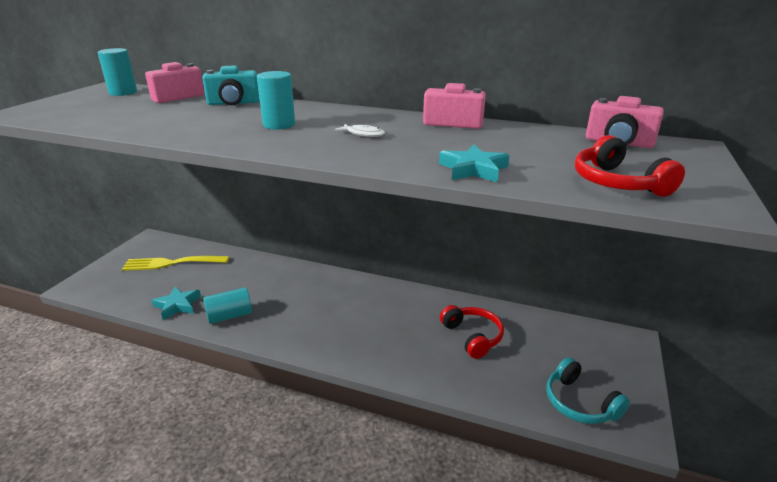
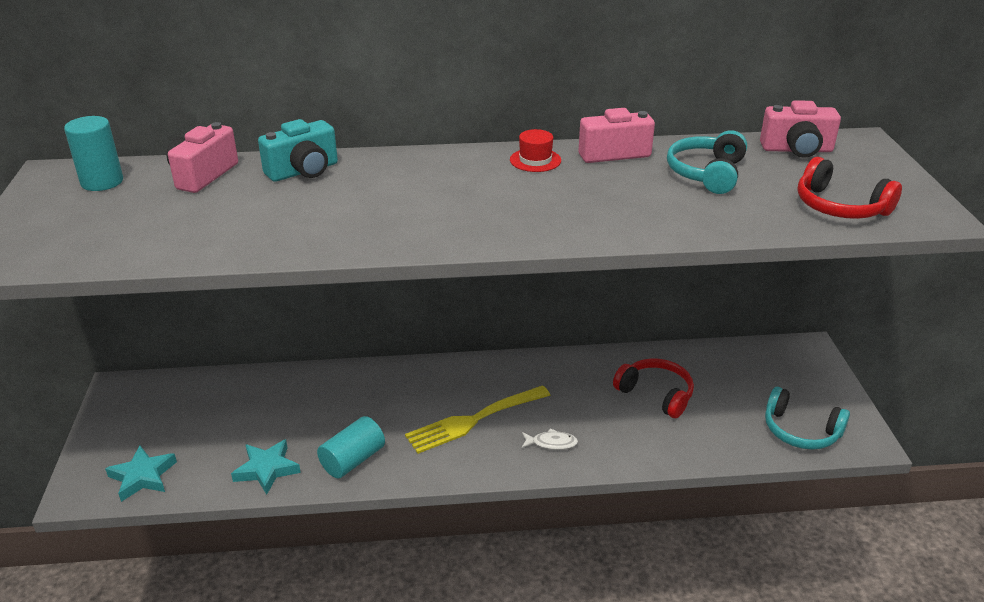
camera: 25 degrees left, 5 degrees up
(172, 263) = (195, 414): yellow fork -> yellow fork (473, 420)
(279, 125) = (418, 199): turquoise cylinder -> none
(363, 134) = (536, 193): white fish -> white fish (551, 443)
(389, 119) = (535, 160): none -> red hat
(473, 169) = (703, 220): turquoise star -> turquoise star (143, 476)
(515, 144) = (707, 173): none -> turquoise headphones

